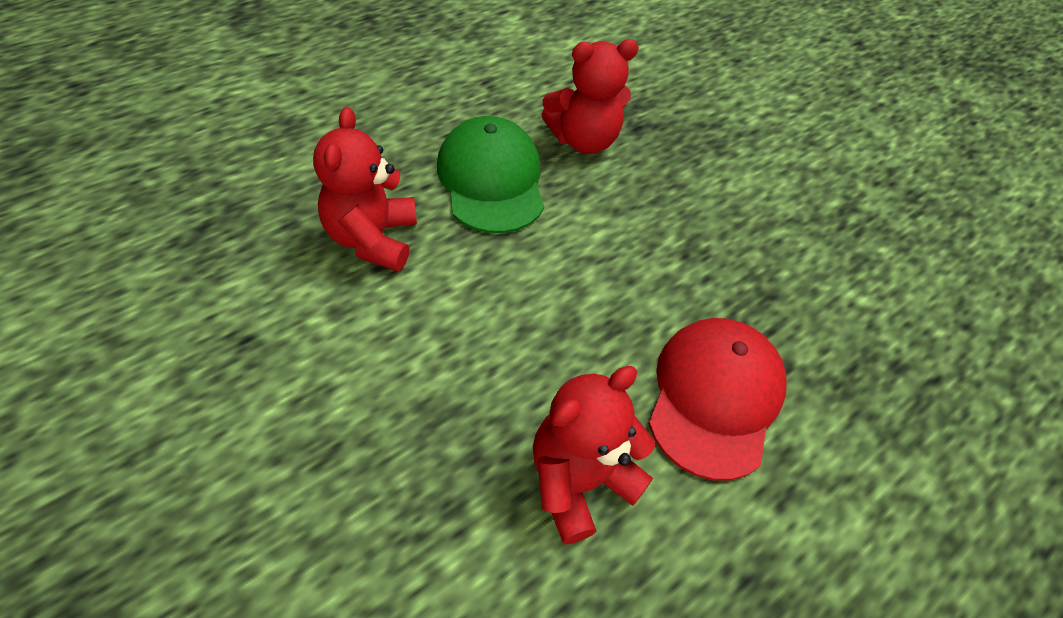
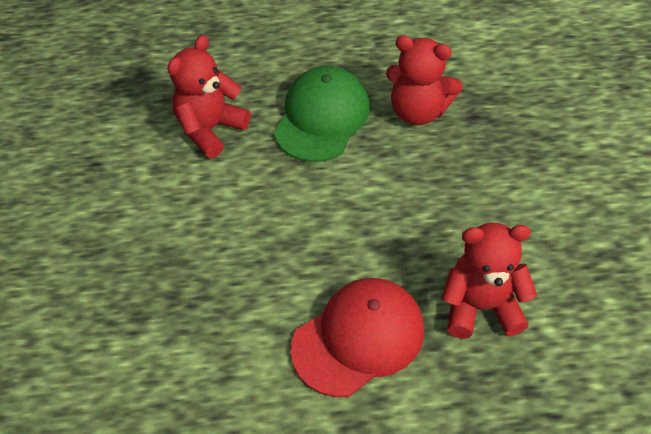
camera: 40 degrees right, 0 degrees up
(579, 480) = (223, 341): red teddy bear -> red teddy bear (481, 306)

